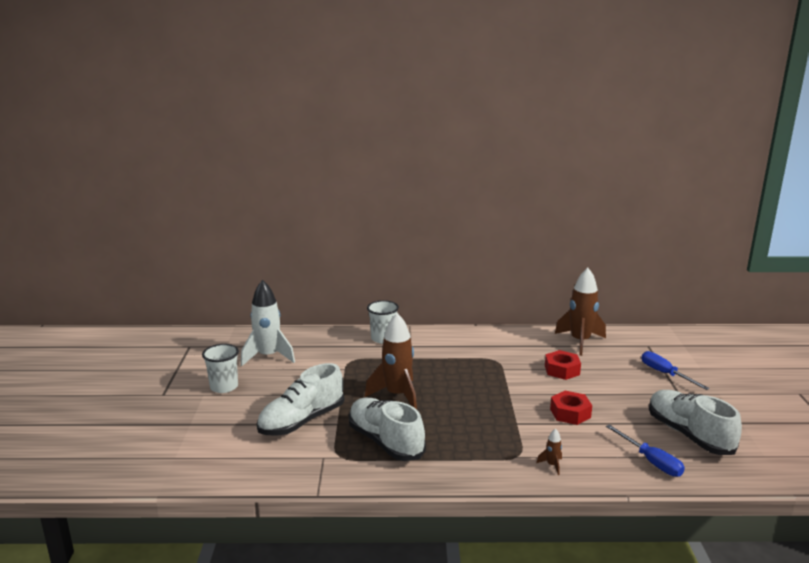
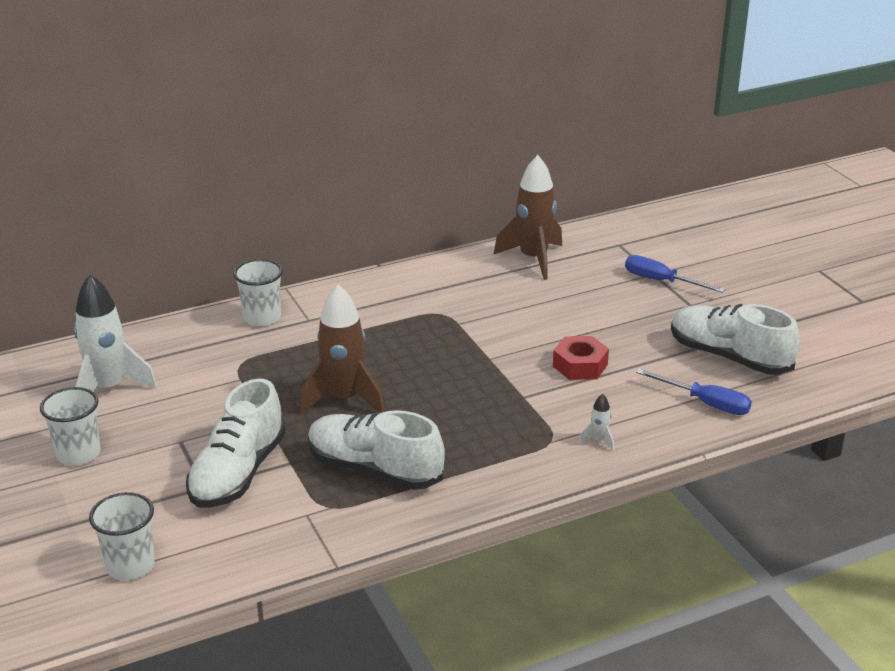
camera: 25 degrees left, 10 degrees up
(200, 457) = (130, 566): none -> white cup
(552, 465) = (598, 440): brown rocket -> white rocket
(562, 370) = (535, 307): red nut -> none

